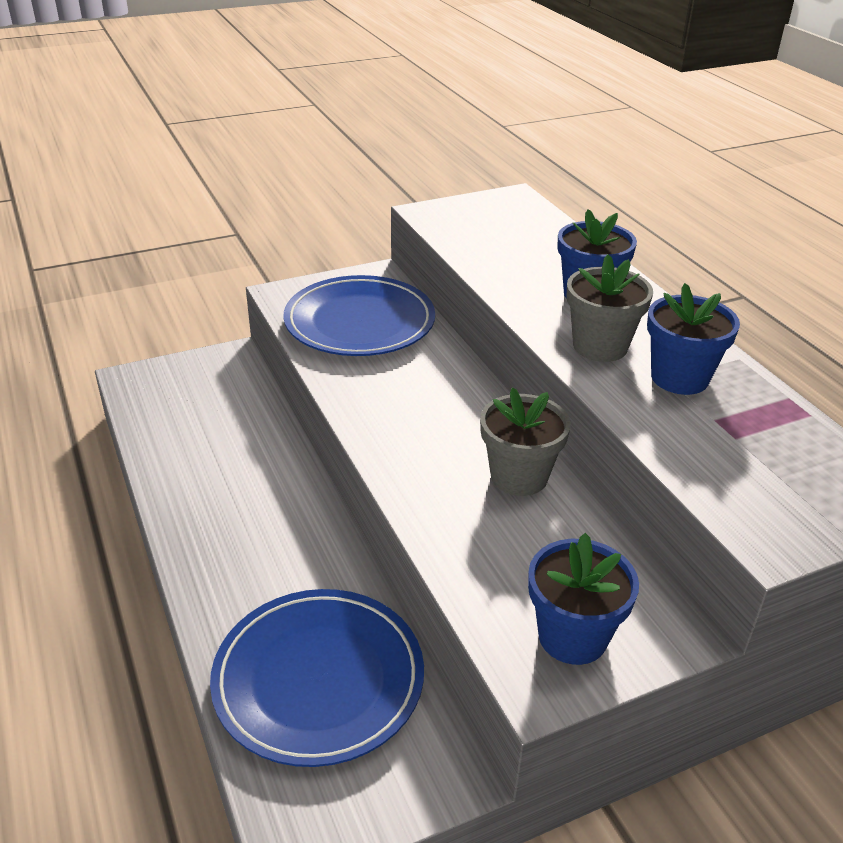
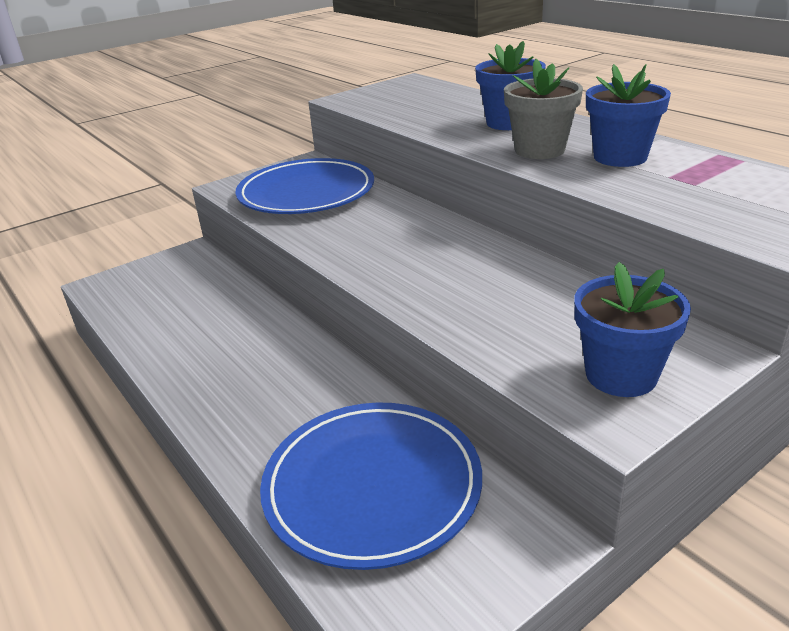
camera: 10 degrees left, 5 degrees down
(519, 476) = (503, 269): grey flower pot -> none

